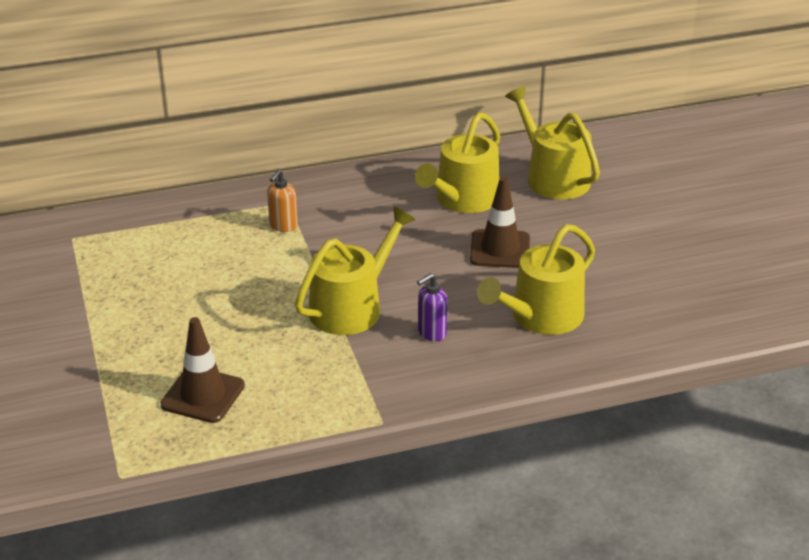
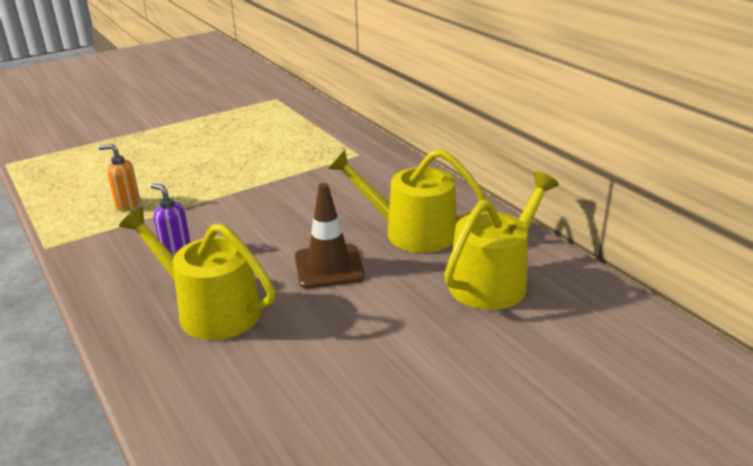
camera: 75 degrees right, 5 degrees down
(203, 395) = (91, 172): brown traffic cone -> none
(283, 226) = (322, 159): orange soap dispenser -> orange soap dispenser (127, 204)
(351, 307) = (211, 207): yellow watering can -> none

